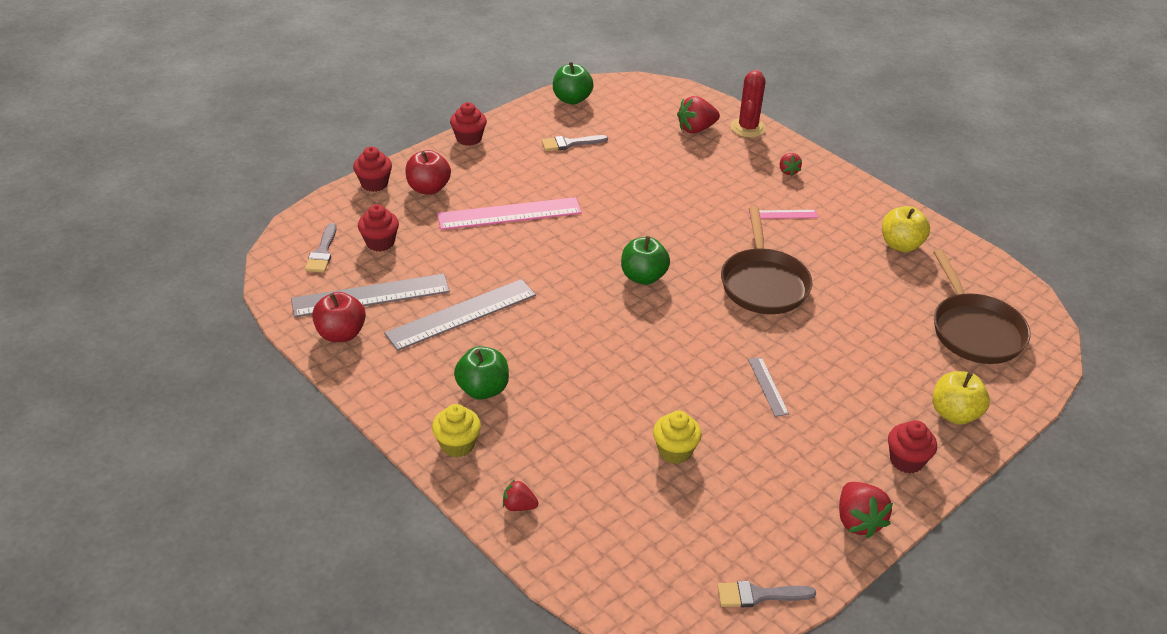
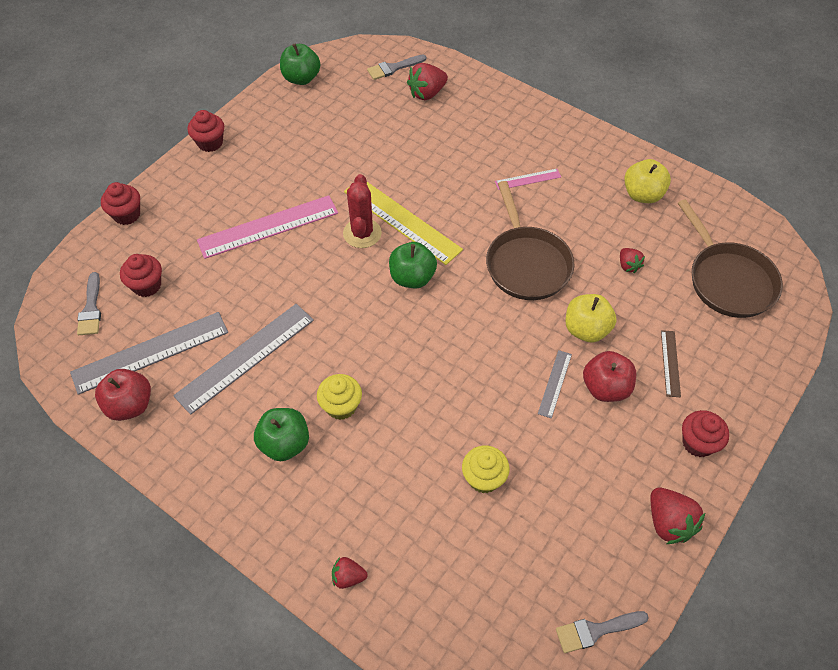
camera: 10 degrees left, 15 degrees up
(428, 188) = (182, 210): red apple -> red apple (605, 388)
(457, 444) = (273, 516): yellow cupcake -> yellow cupcake (341, 406)
(570, 143) = (310, 132): grey brush -> grey brush (393, 68)
(644, 228) = (402, 220): none -> yellow ruler
(747, 128) = (475, 84): red cactus -> red cactus (362, 233)
(767, 386) = (554, 383): grey ruler -> grey ruler turned 45 degrees clockwise
(788, 171) = (522, 128): red strawberry -> red strawberry (628, 265)
(894, 389) = (670, 363): none -> brown ruler
(954, 414) = (729, 379): yellow apple -> yellow apple (586, 329)

